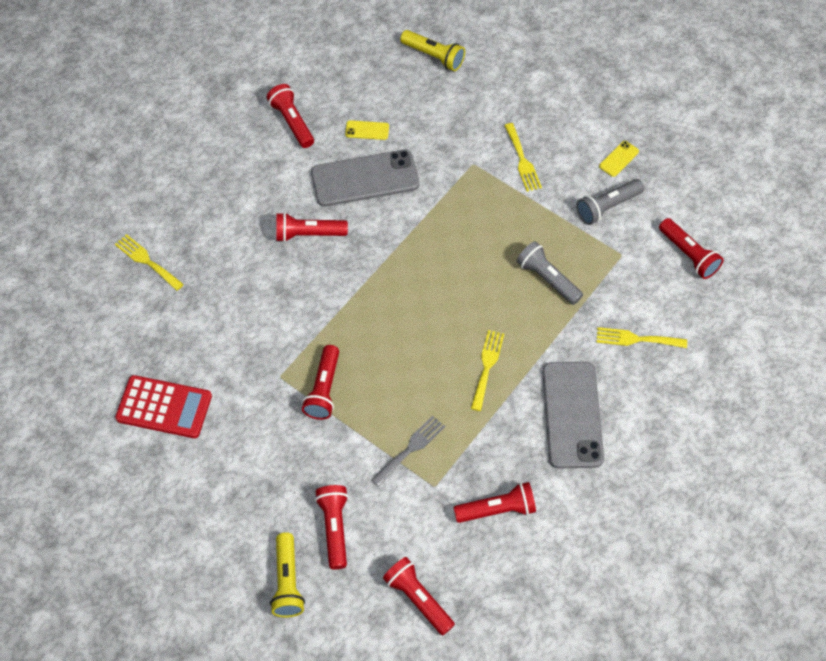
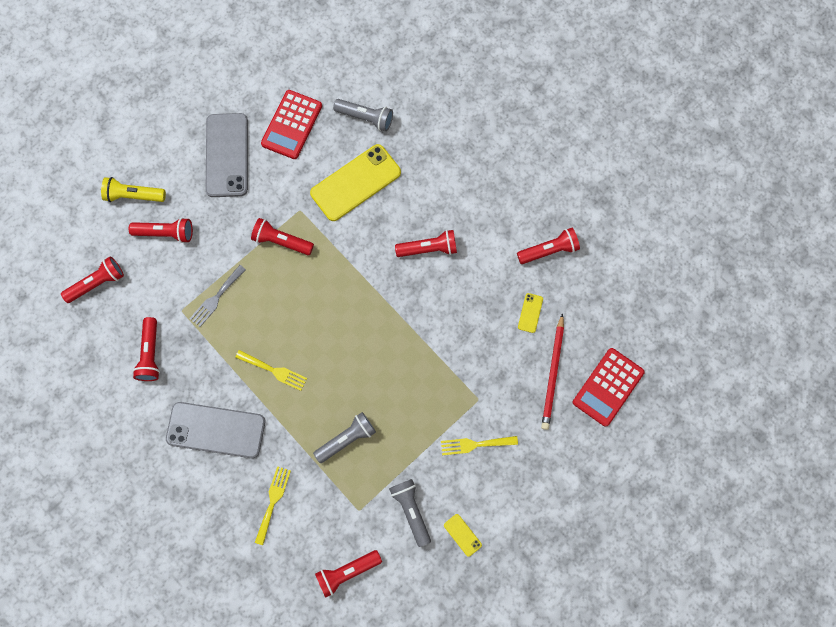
camera: 100 degrees right, 15 degrees up
(146, 261) = (425, 122): yellow fork -> none
(146, 325) = (365, 118): none -> grey flashlight
(235, 321) = (356, 183): none -> yellow phone
(308, 234) = (428, 248): red flashlight -> red flashlight turned 75 degrees clockwise
(365, 179) = (477, 303): grey phone -> grey phone (227, 155)
(410, 448) = (216, 298): grey fork -> grey fork turned 75 degrees clockwise
(430, 103) = (553, 374): none -> red pencil
(434, 56) = (608, 387): yellow flashlight -> red calculator

